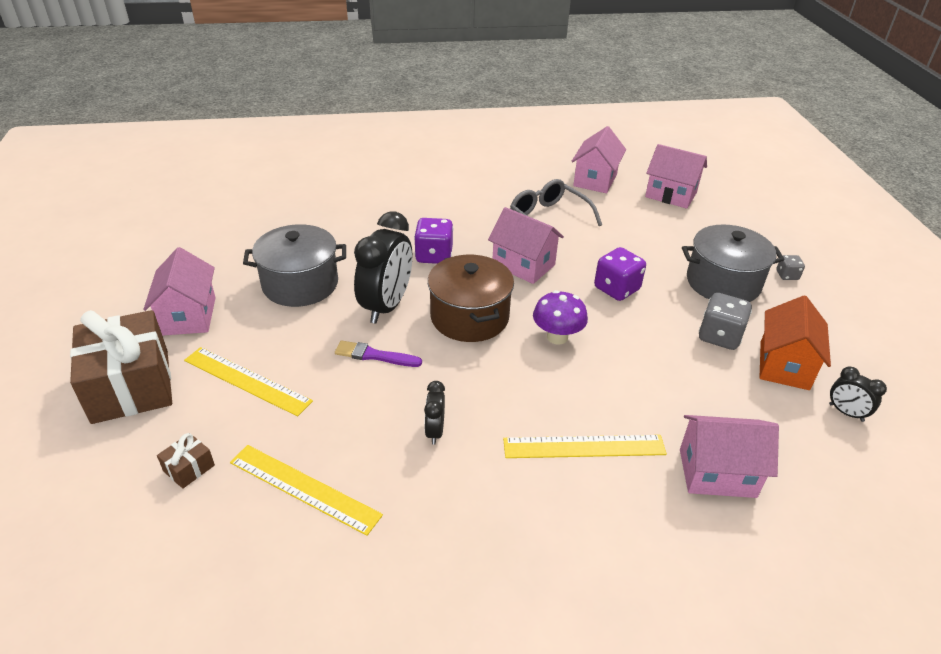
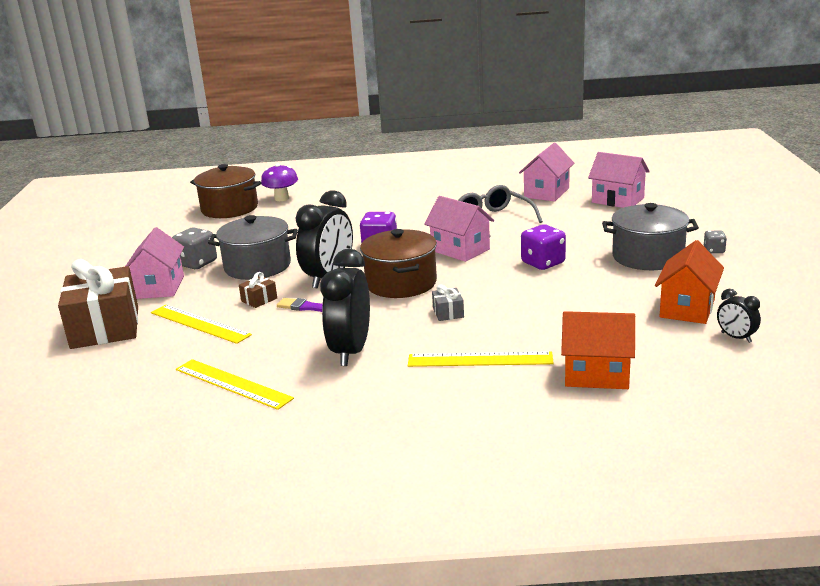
camera: 10 degrees right, 15 degrees down
(189, 468) = (142, 373): brown gift -> brown gift (259, 300)
(252, 188) = (229, 208): none -> brown pot
(435, 431) = (351, 351): black clock -> black clock, size x2.07
(532, 367) = (448, 313): none -> grey gift
(557, 337) = (477, 294): purple mushroom -> purple mushroom (282, 198)
(717, 473) = (596, 374): pink house -> orange house
(719, 336) = (631, 291): grey dice -> grey dice (197, 263)

